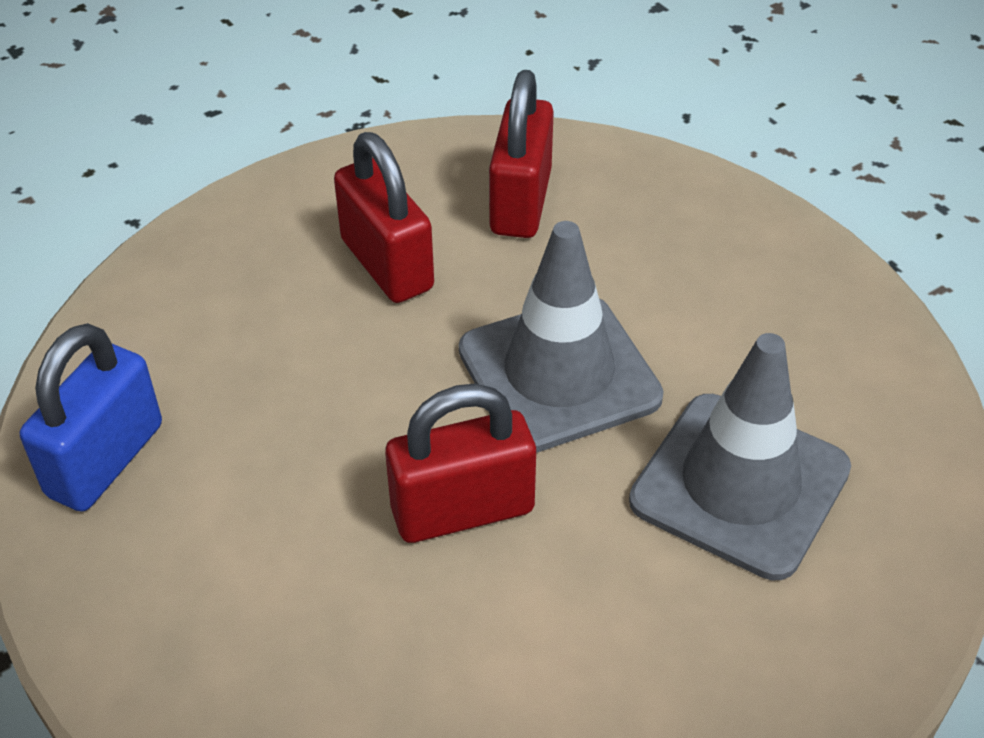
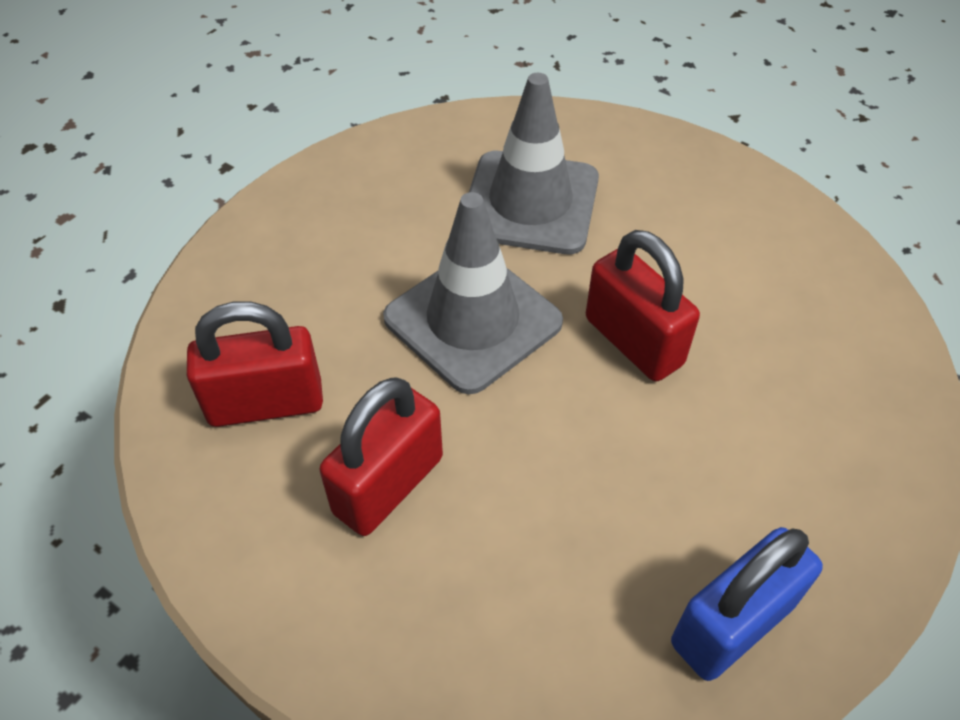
camera: 110 degrees left, 5 degrees up
(105, 460) = (732, 624): blue padlock -> blue padlock turned 45 degrees counterclockwise

